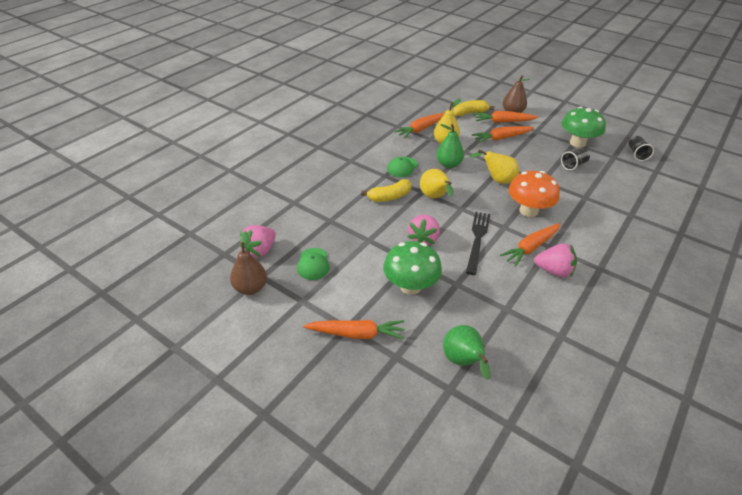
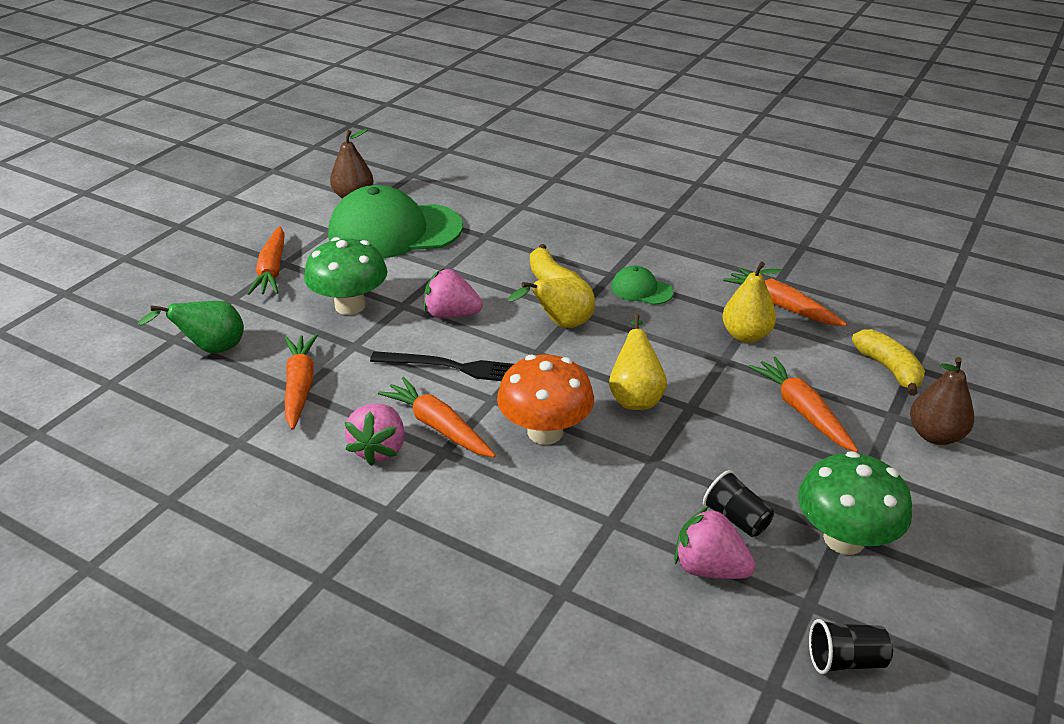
camera: 85 degrees right, 5 degrees down
(260, 250) = (419, 195): pink strawberry -> pink strawberry (709, 568)
(313, 264) = (394, 231): green cap -> green cap, size x2.31
(448, 164) = (668, 339): green pear -> none
(503, 122) = (878, 417): orange carrot -> orange carrot (300, 386)

